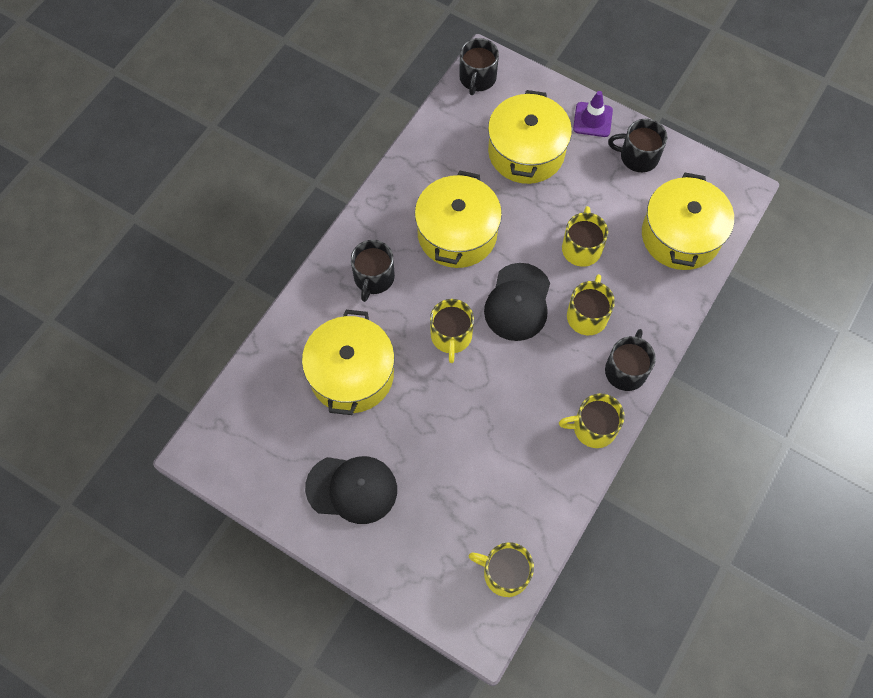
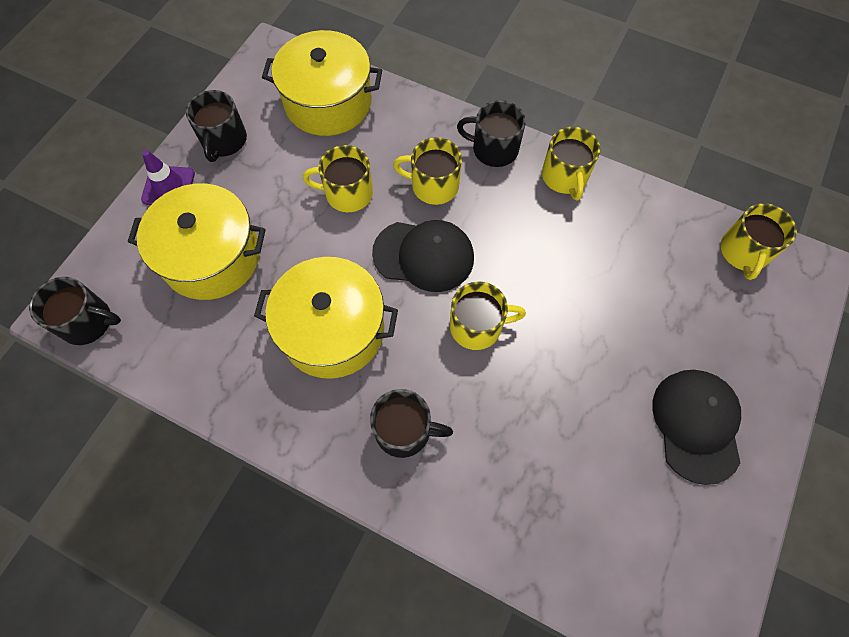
camera: 95 degrees left, 0 degrees up
(351, 374) = (547, 443): yellow pot -> none

